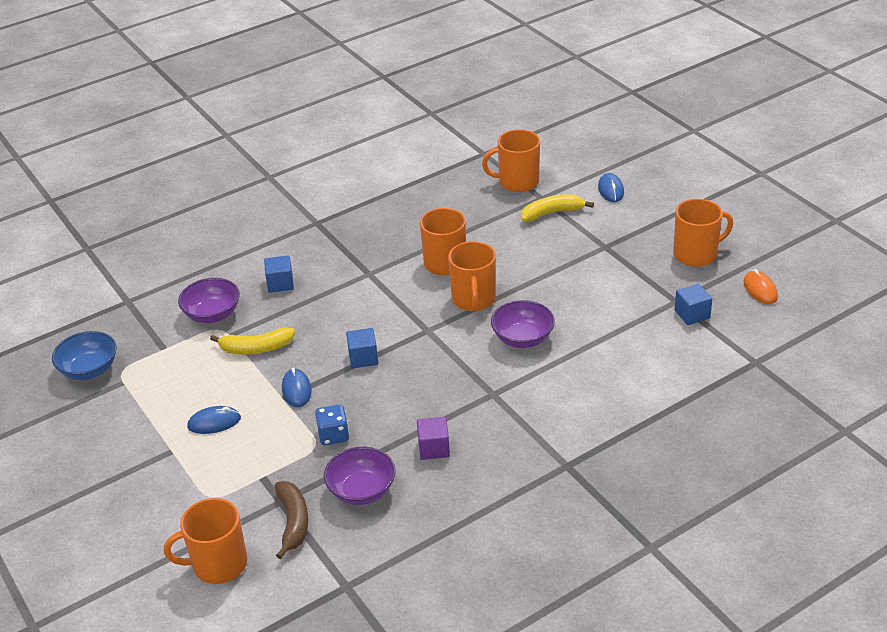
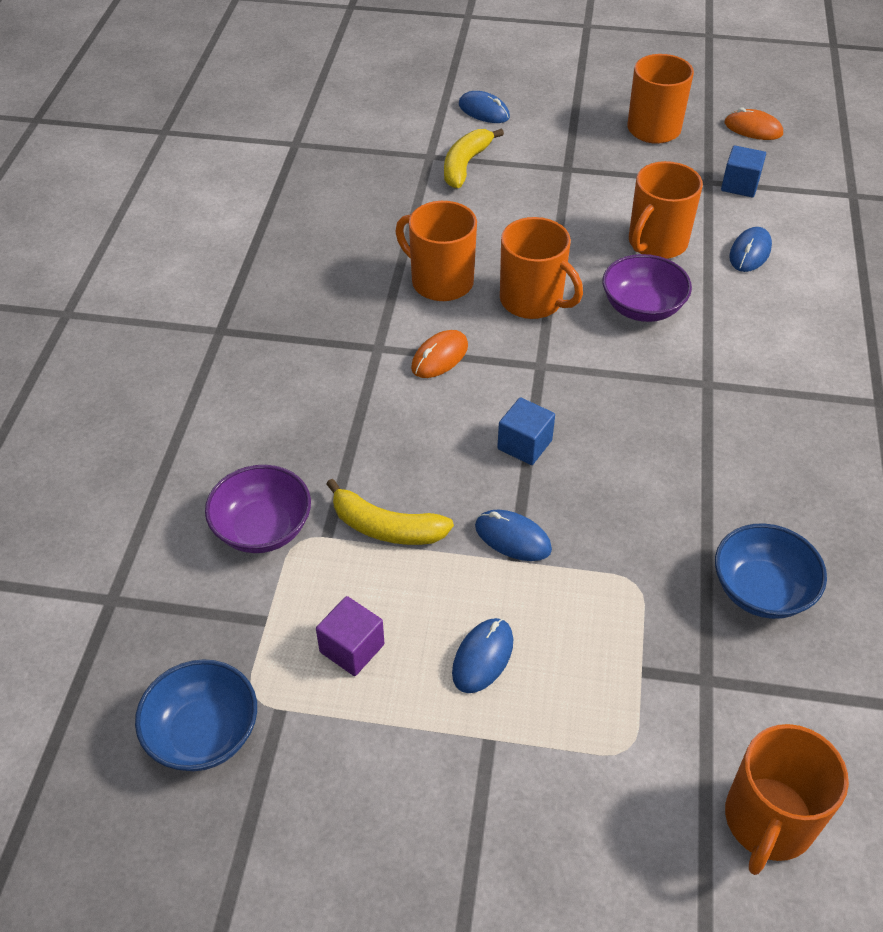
camera: 50 degrees left, 10 degrees up
(256, 348) = (386, 527): yellow banana -> yellow banana turned 75 degrees clockwise
(280, 283) = (290, 430): blue cube -> none
(293, 522) = (757, 691): brown banana -> none
(333, 435) = (635, 555): blue dice -> none
(362, 490) = (761, 590): purple bowl -> blue bowl
(388, 296) = (439, 357): none -> orange mouse
(434, 448) = (749, 484): purple cube -> purple cube (352, 648)
(517, 182) = (380, 154): orange mug -> orange mug (656, 243)
(631, 351) = (750, 252): none -> blue mouse

